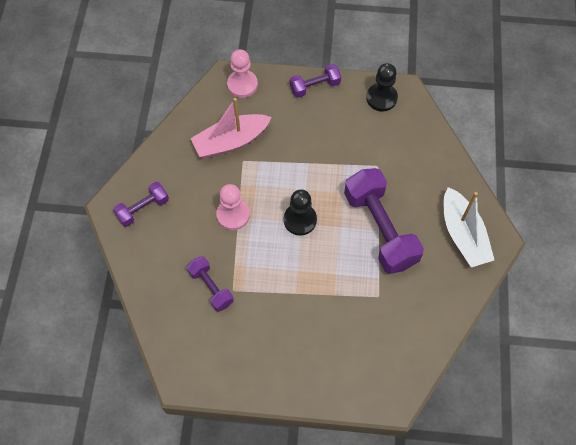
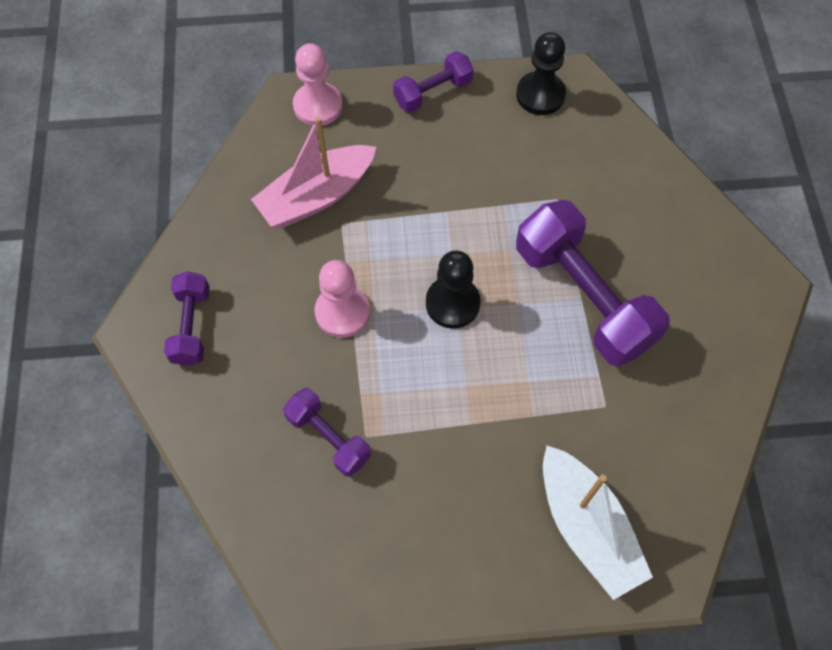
camera: 10 degrees left, 0 degrees up
(143, 209) = (191, 326): purple dumbbell -> purple dumbbell turned 45 degrees counterclockwise
(462, 234) = (714, 285): white boat -> white boat (586, 527)

